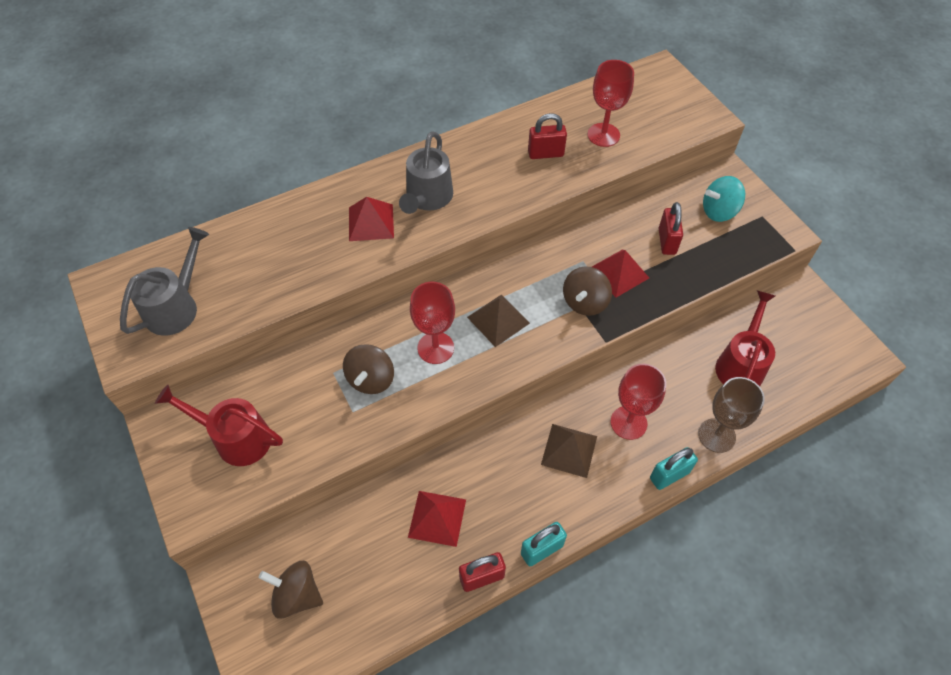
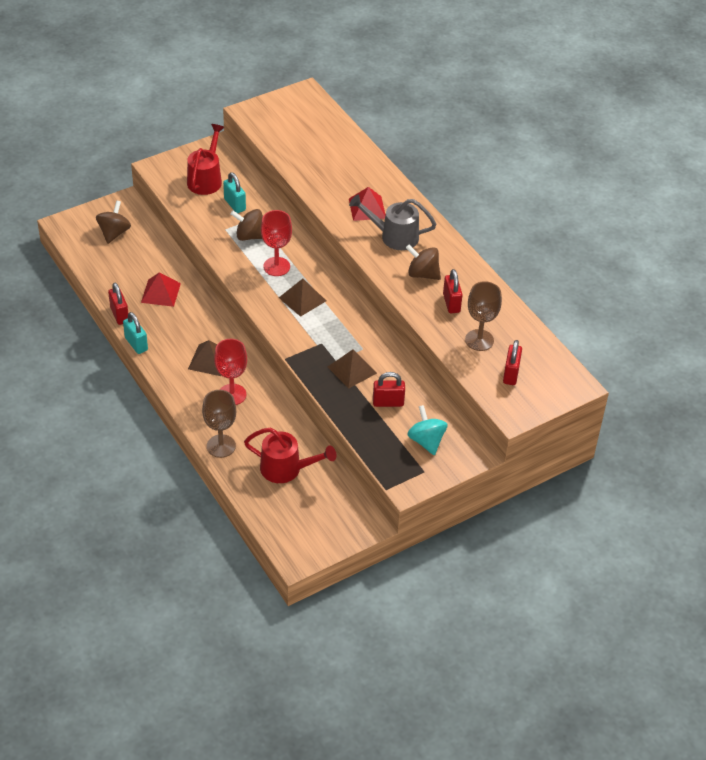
camera: 85 degrees right, 10 degrees down
(176, 306) = (287, 126): grey watering can -> none
(584, 302) = (321, 348): brown spinning top -> brown spinning top (422, 274)
(603, 135) = (479, 340): red goblet -> brown goblet
(619, 273) = (352, 370): red pyramid -> brown pyramid
(652, 114) = (511, 374): none -> red padlock
(669, 475) = (188, 415): turquoise padlock -> turquoise padlock (235, 204)

